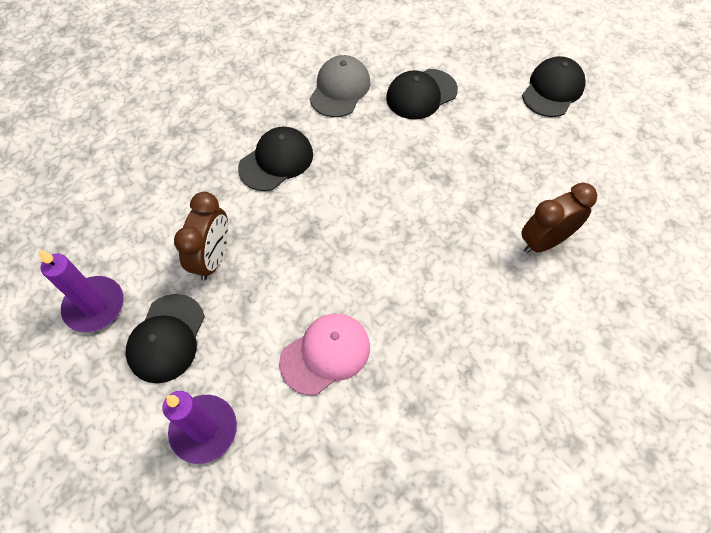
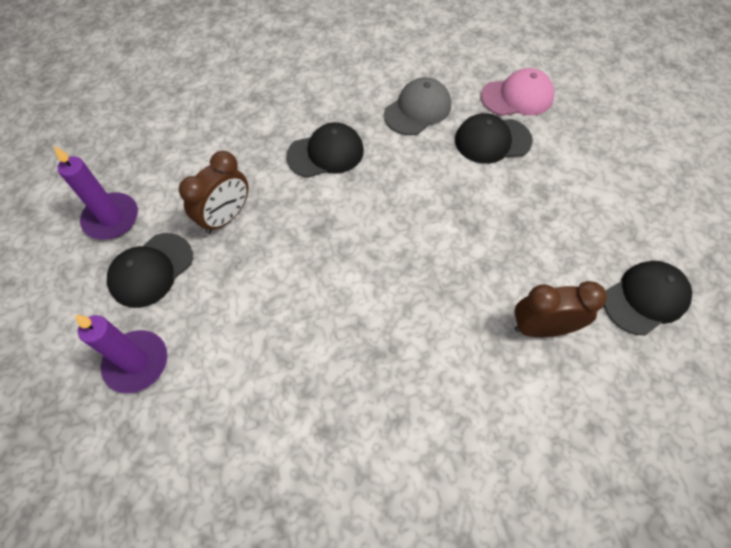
camera: 25 degrees right, 0 degrees up
(325, 354) = (274, 343): pink cap -> pink cap (517, 97)
(553, 90) = (630, 182): black cap -> black cap (645, 298)

